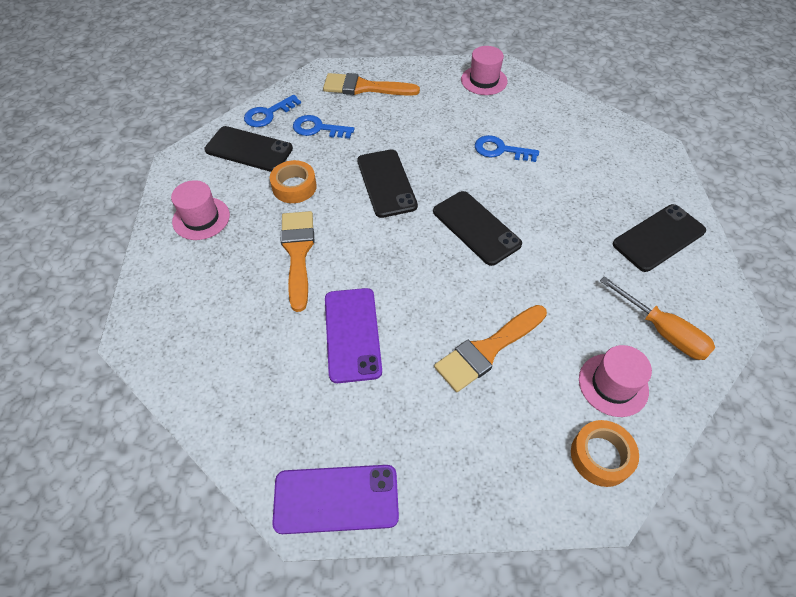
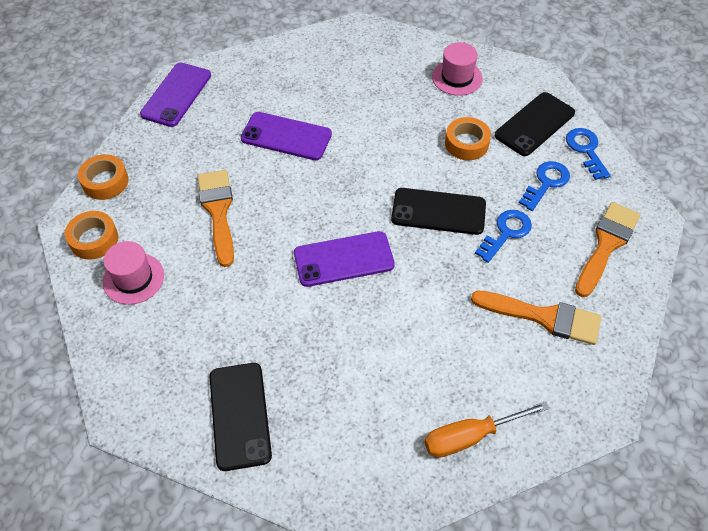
camera: 115 degrees right, 0 degrees up
(298, 253) = (385, 126): orange brush -> orange brush (544, 317)
(476, 228) = (343, 259): black phone -> purple phone
(484, 80) = (580, 377): pink hat -> none
(500, 150) = (441, 332): blue key -> blue key (506, 233)
(521, 499) = (105, 182): none -> orange tape
(663, 331) = (147, 346): orange screwdriver -> orange screwdriver (470, 436)

